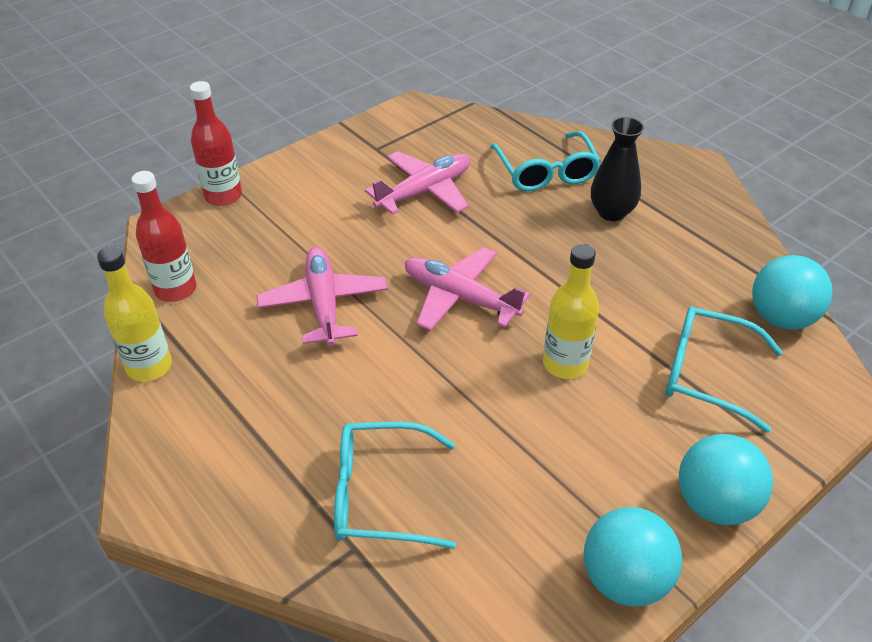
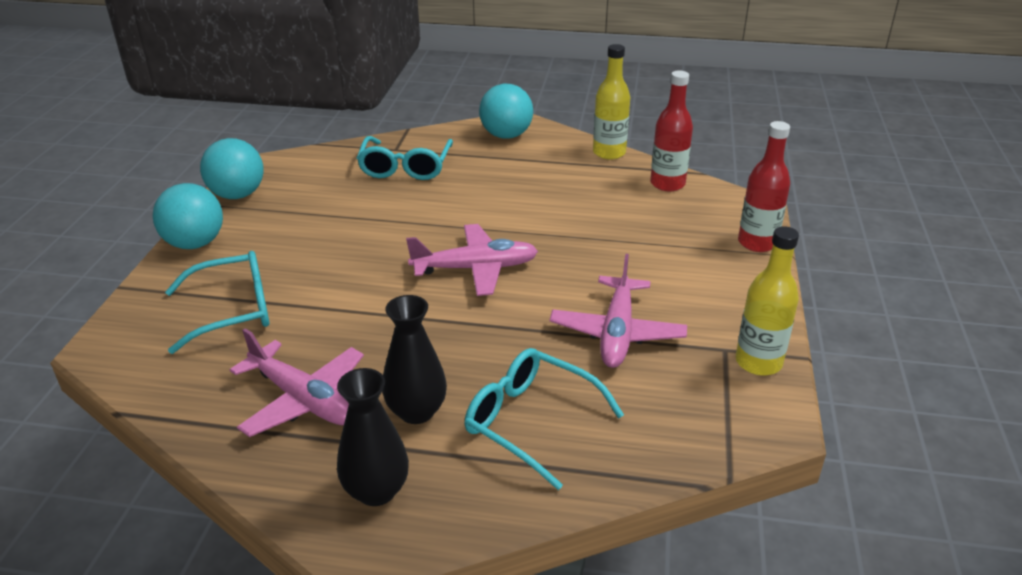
camera: 140 degrees right, 10 degrees down
(323, 303) = (565, 221): pink plane -> pink plane (304, 400)
(380, 495) = (405, 167): turquoise glasses -> turquoise glasses turned 135 degrees clockwise
(565, 364) = (352, 267): yellow bottle -> yellow bottle (758, 362)
(670, 183) = (376, 491): none -> black vase
(781, 318) = (177, 388): turquoise ball -> turquoise ball (506, 135)

